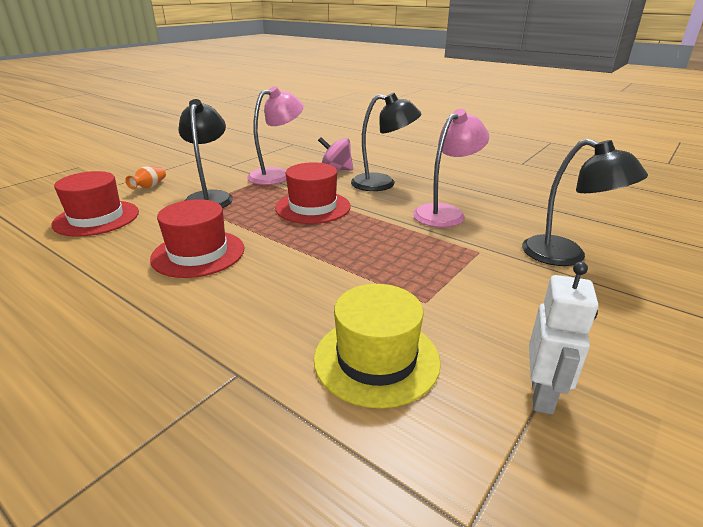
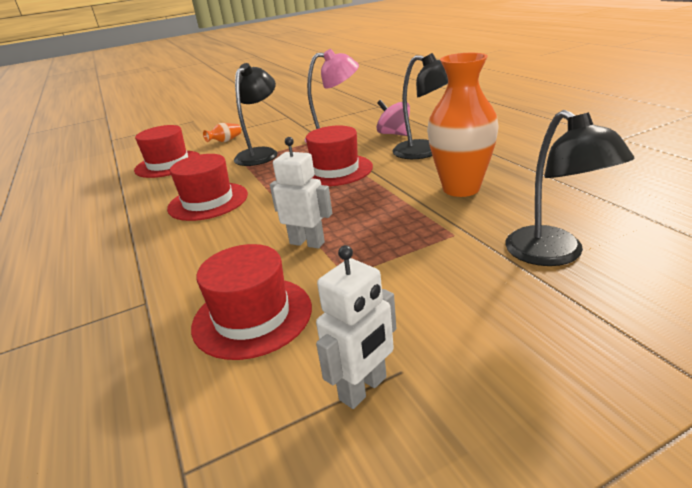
camera: 30 degrees right, 0 degrees up
(357, 279) = (307, 243): none -> white robot
(376, 359) = (252, 316): yellow hat -> red hat
(445, 212) = (461, 188): pink lamp -> orange vase

